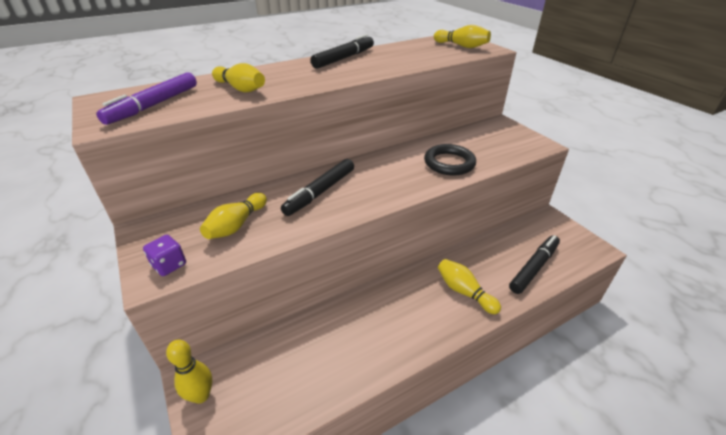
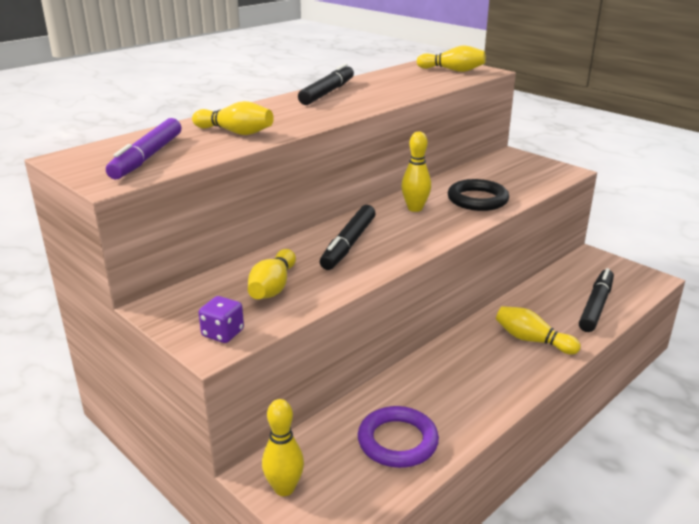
camera: 15 degrees left, 10 degrees down
(308, 370) = (397, 441): none -> purple ring
(393, 165) = (415, 208): none -> yellow bowling pin

